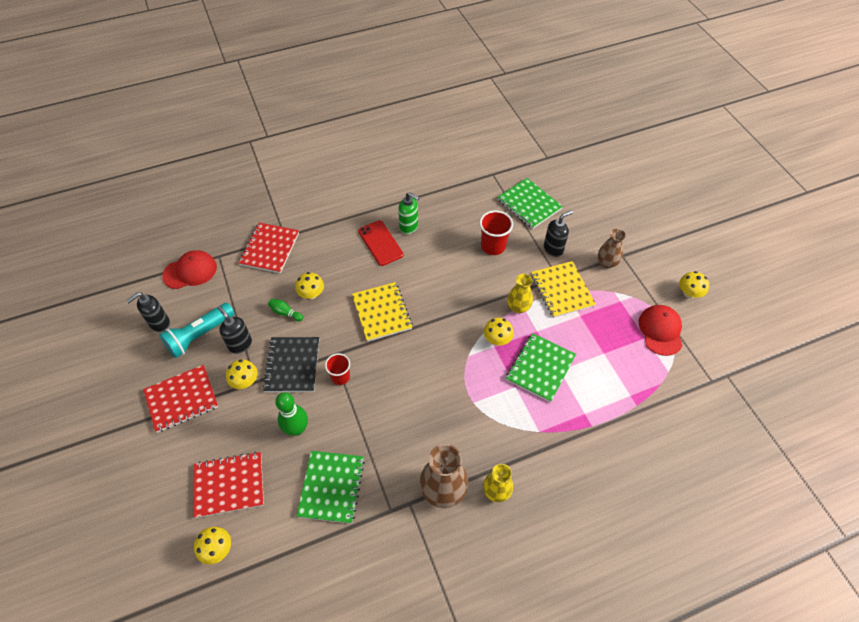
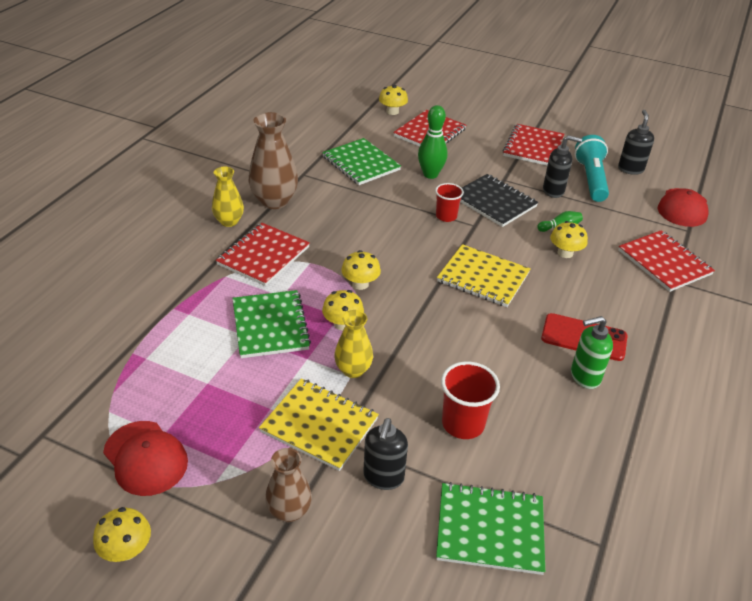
camera: 135 degrees right, 15 degrees down
(245, 381) = (510, 176): yellow mushroom -> yellow mushroom (360, 284)
(499, 432) = (263, 256): none -> red notebook

